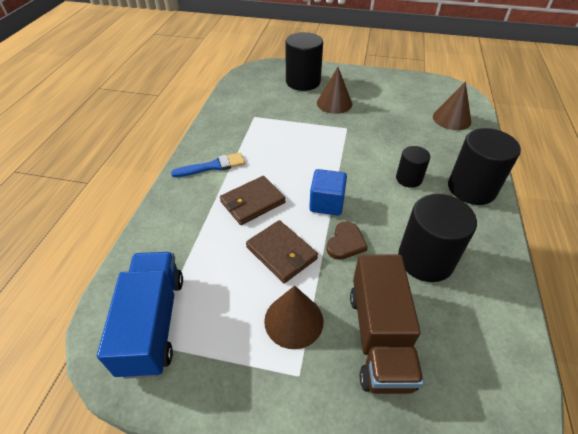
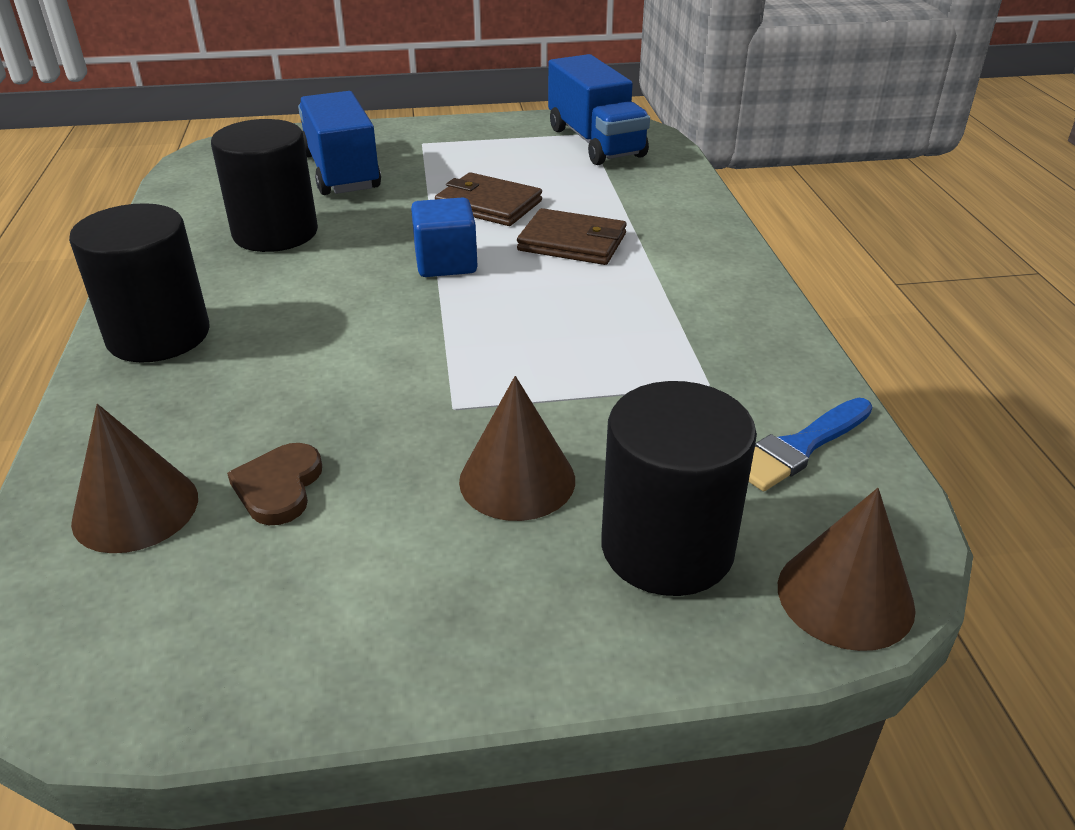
camera: 160 degrees right, 10 degrees down
(213, 166) = (690, 273): blue brush -> blue brush (799, 447)
(252, 202) = (572, 242): brown wallet -> brown wallet turned 75 degrees clockwise
(293, 320) = (443, 166): brown cone -> brown cone (845, 596)
(345, 243) = (399, 228): brown heart -> brown heart (279, 487)
(379, 337) = (341, 172): brown truck -> blue truck
(408, 179) = (291, 327): black cylinder -> none

